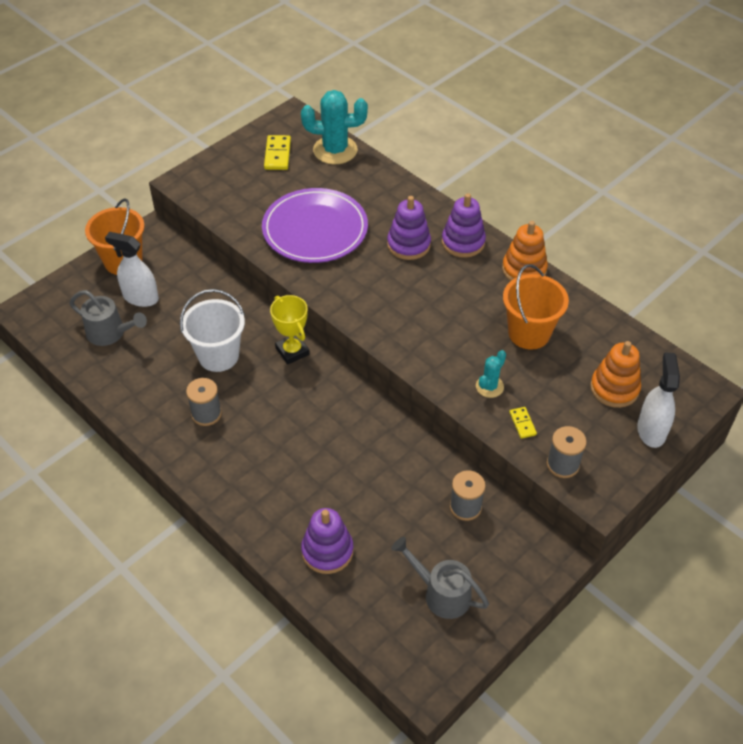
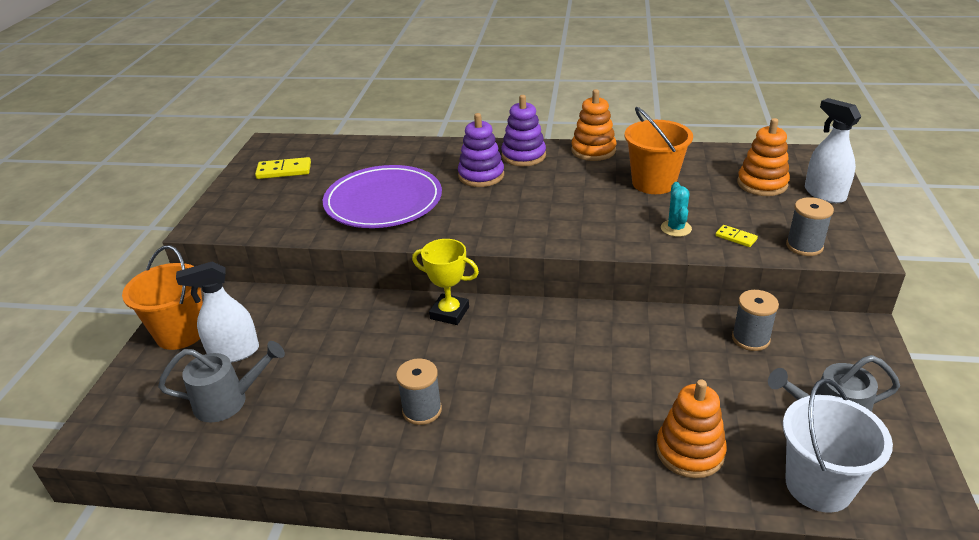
camera: 35 degrees left, 15 degrees down
(218, 356) = (378, 355): white bucket -> white bucket (818, 485)
(277, 154) = (284, 171): yellow domino -> yellow domino turned 60 degrees counterclockwise
(327, 551) = (690, 451): purple stacking toy -> orange stacking toy
(335, 150) = (337, 148): turquoise cactus -> none

